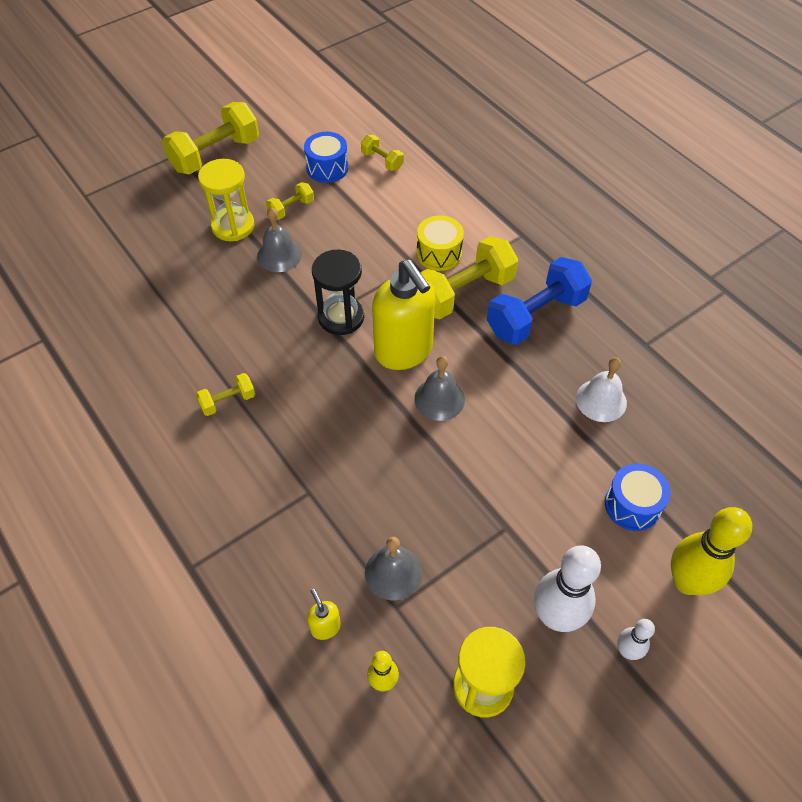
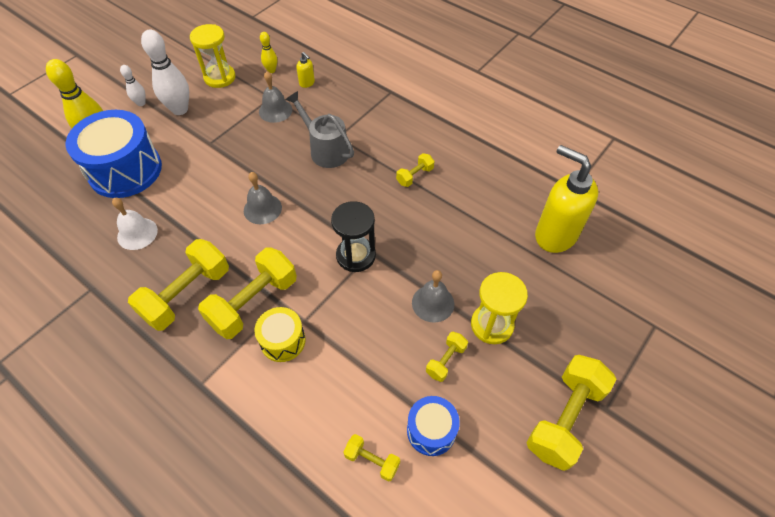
camera: 165 degrees right, 0 degrees up
(334, 473) = (325, 150): none -> grey watering can
(404, 351) = (296, 238): yellow soap dispenser -> yellow soap dispenser (555, 235)
(535, 316) = (187, 294): blue dumbbell -> yellow dumbbell
(632, 505) = (125, 170): blue drum -> blue drum, size x1.93

